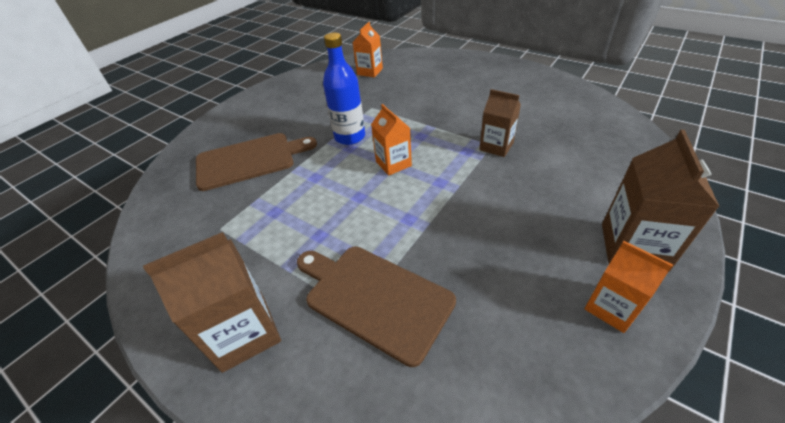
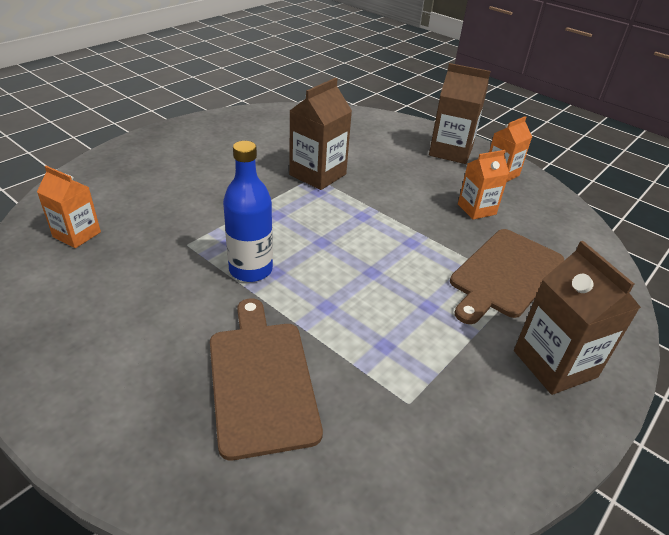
camera: 90 degrees left, 5 degrees down
(393, 164) = (322, 241): orange carton -> orange carton (476, 209)
(496, 146) = (317, 174): brown carton -> brown carton, size x1.53

